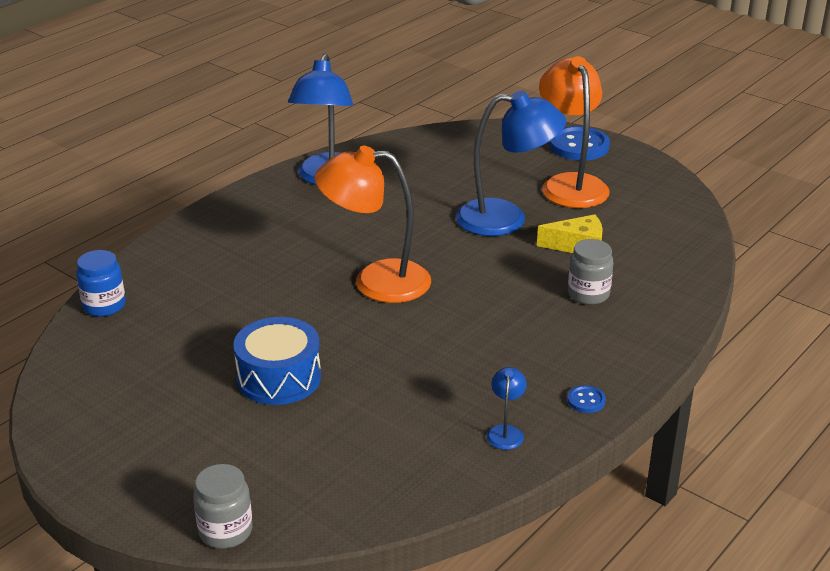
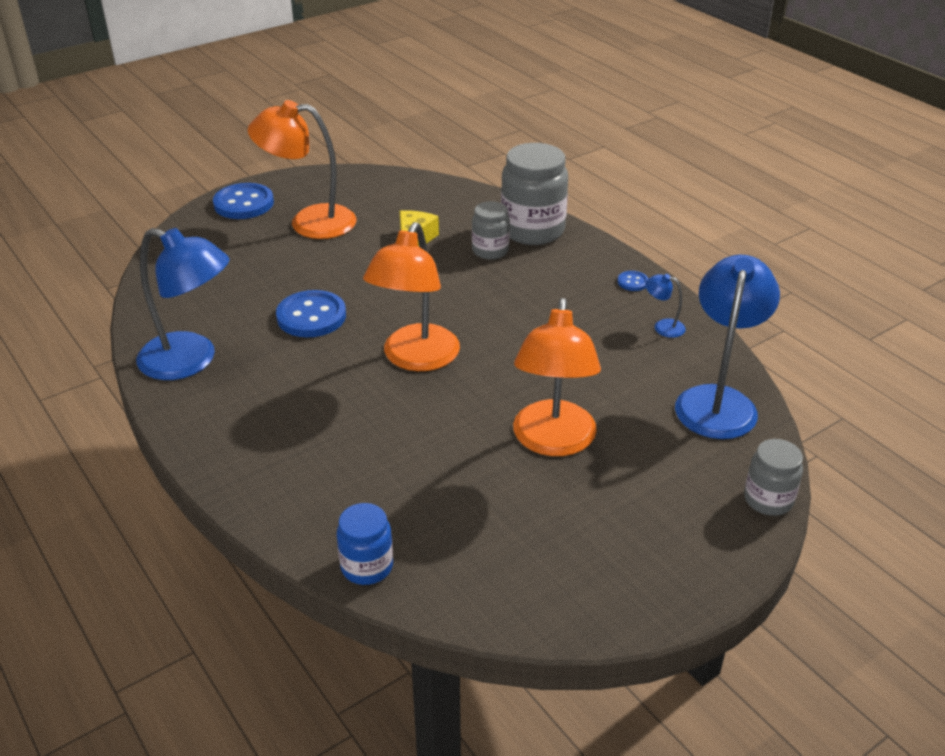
camera: 75 degrees left, 5 degrees up
(279, 378) = (553, 442): blue drum -> orange lamp
(415, 217) = (311, 316): none -> blue button
(506, 219) = (348, 266): blue lamp -> blue lamp (718, 401)
(650, 316) = (532, 230): none -> grey jar

